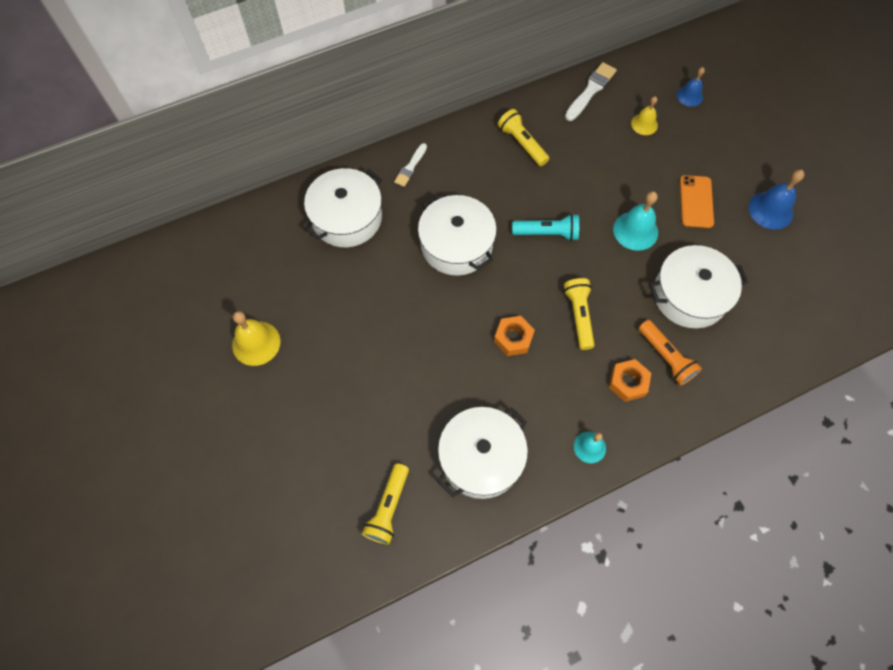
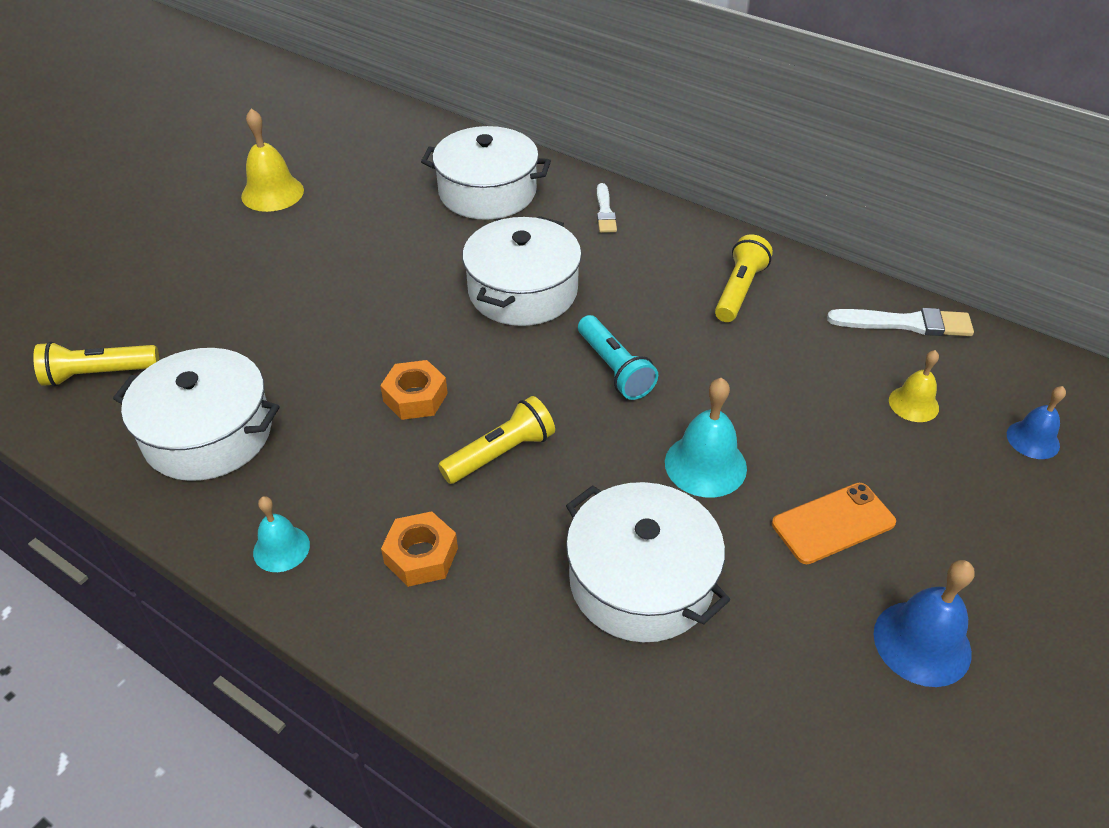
camera: 60 degrees right, 20 degrees down
(410, 167) = (605, 211): white brush -> white brush turned 90 degrees counterclockwise
(666, 357) = (498, 590): orange flashlight -> none

